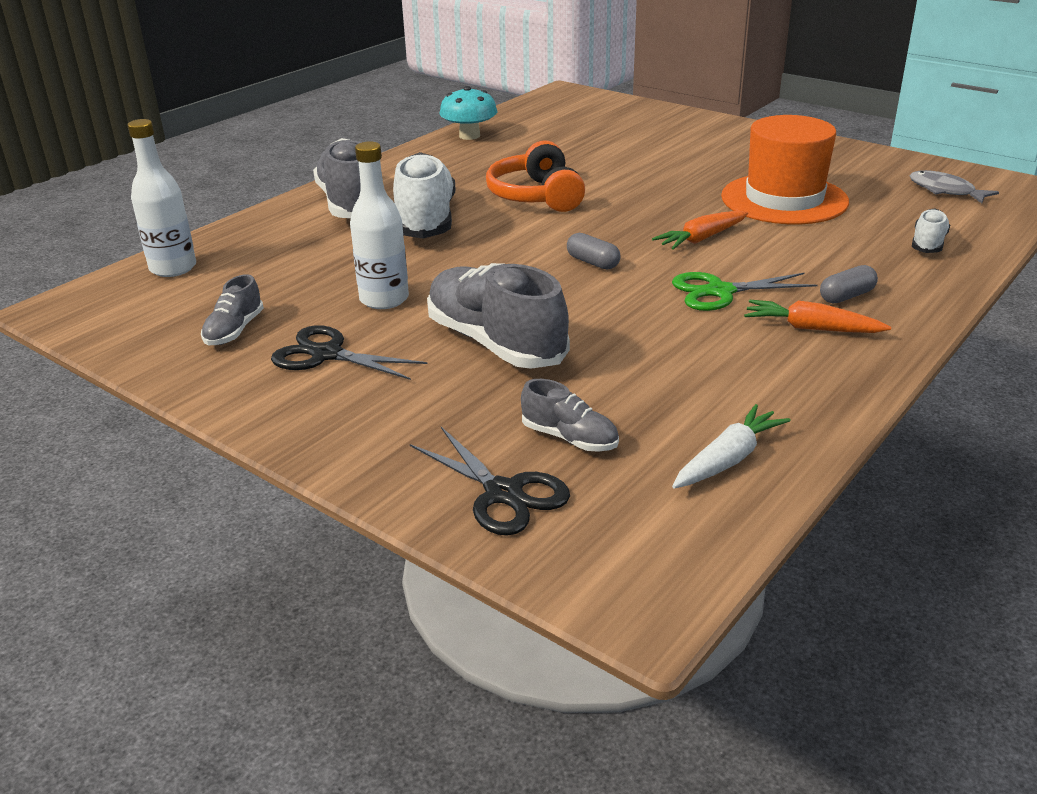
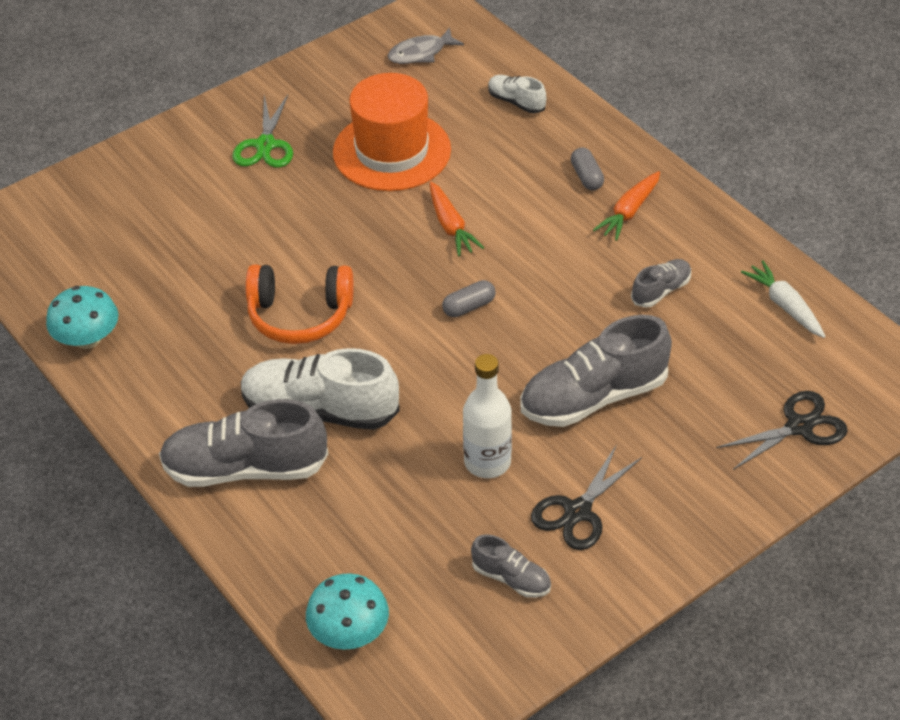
camera: 75 degrees left, 15 degrees up
(173, 268) = (349, 632): white bottle -> turquoise mushroom
(570, 438) = (742, 379): grey shoe -> grey shoe (661, 291)
(720, 292) = (553, 243): green scissors -> green scissors (265, 145)

